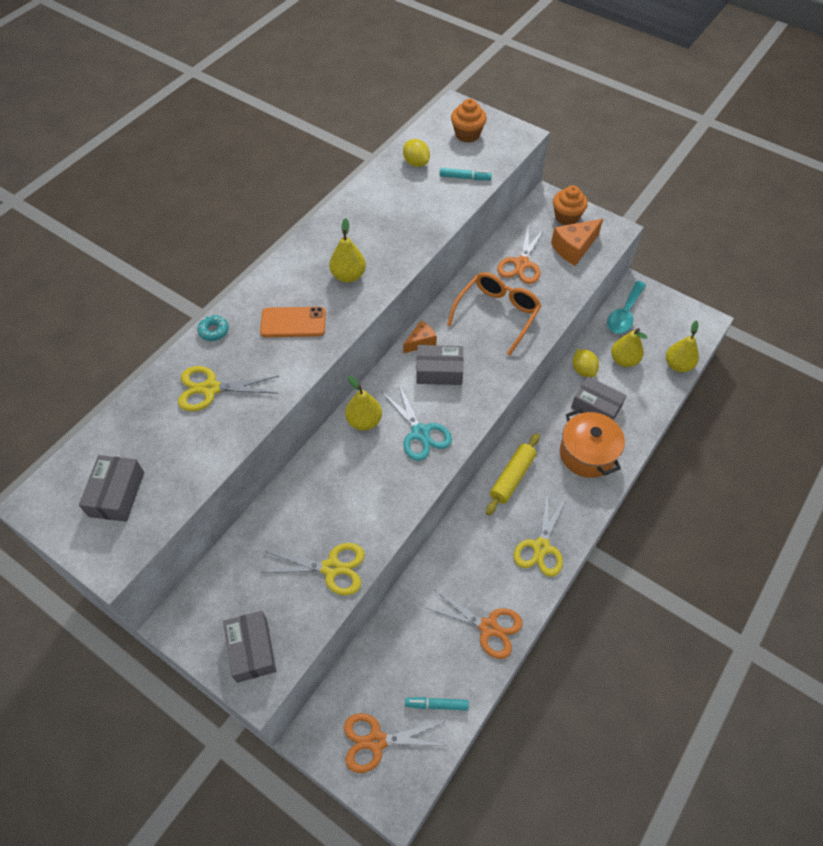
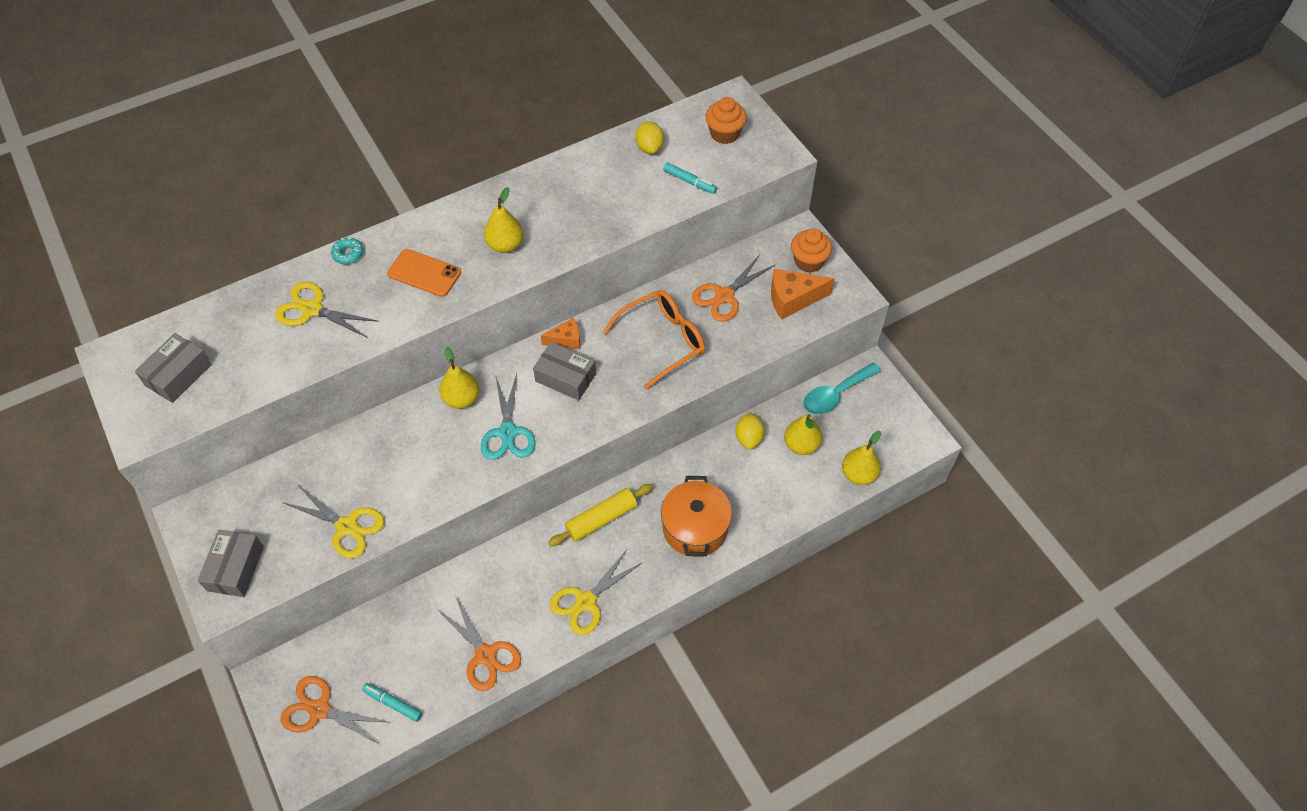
camera: 25 degrees right, 0 degrees up
(596, 407) = (737, 483): grey box -> none

